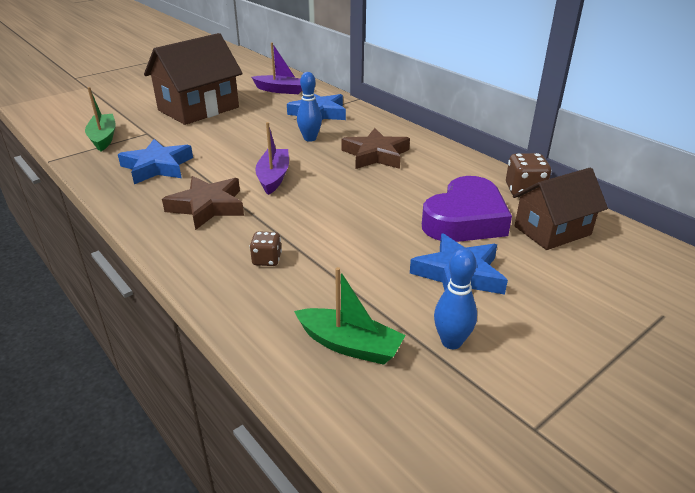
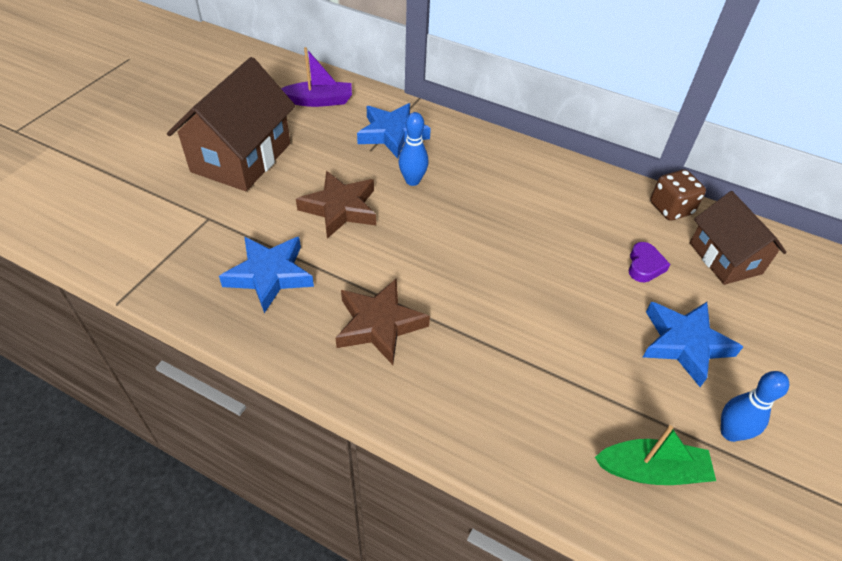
camera: 25 degrees left, 15 degrees up
(103, 138) = (158, 242): green boat -> none
(267, 260) = (499, 385): brown dice -> none
(273, 177) = (417, 256): purple boat -> none
(376, 155) = (500, 190): brown star -> brown star (340, 208)
(465, 219) = (644, 266): purple heart -> purple heart, size x0.45
(552, 230) = (725, 258): brown house -> brown house turned 60 degrees counterclockwise

